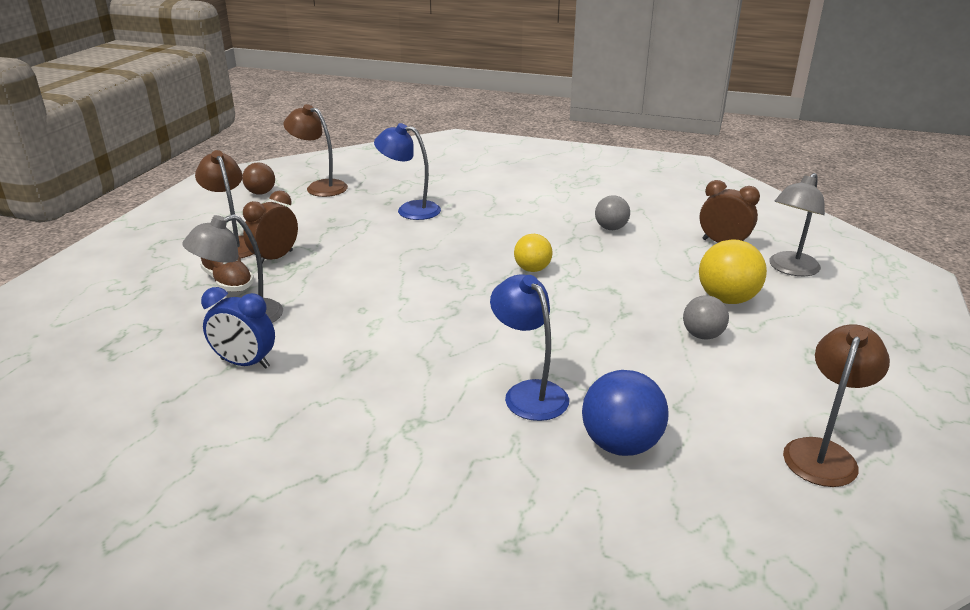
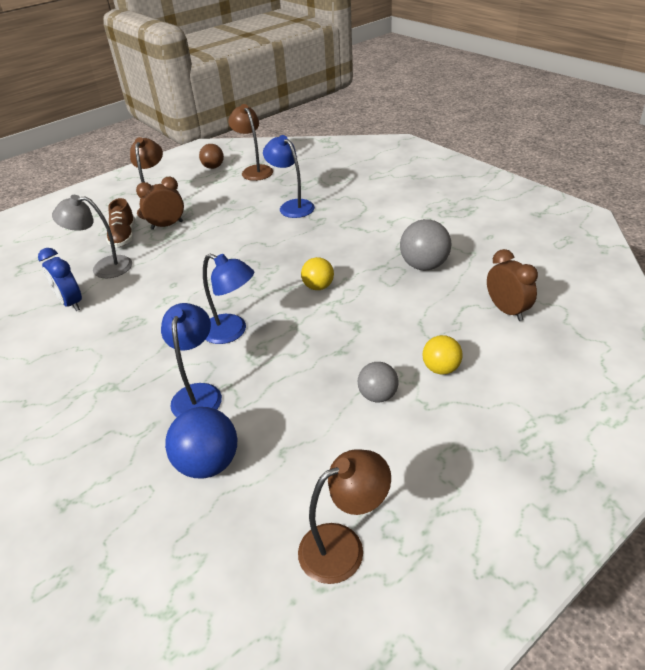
camera: 35 degrees right, 10 degrees up
(493, 331) = (232, 332): none -> blue lamp
(611, 228) = (424, 265): grey ball -> grey ball, size x1.56
(727, 299) = (441, 368): yellow ball -> yellow ball, size x0.64
(790, 269) = (539, 358): grey lamp -> none

